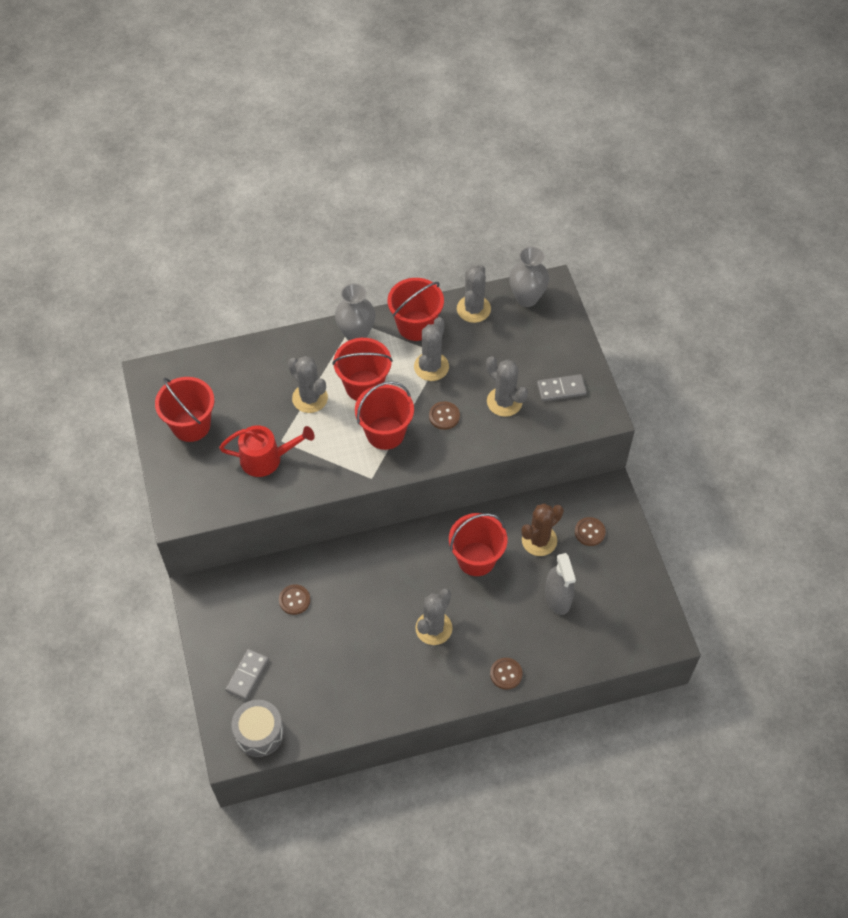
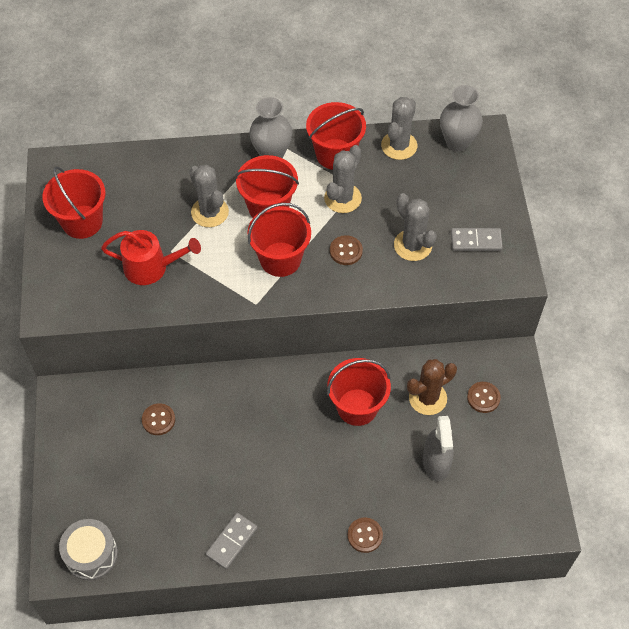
camera: 10 degrees right, 0 degrees up
(247, 675) = (93, 490): grey domino -> grey domino (232, 542)
(433, 628) = (297, 473): grey cactus -> none

